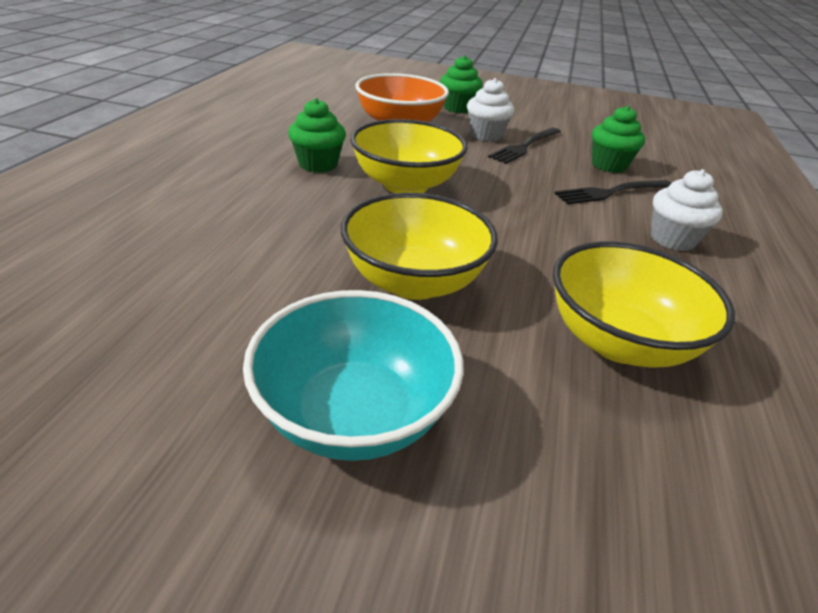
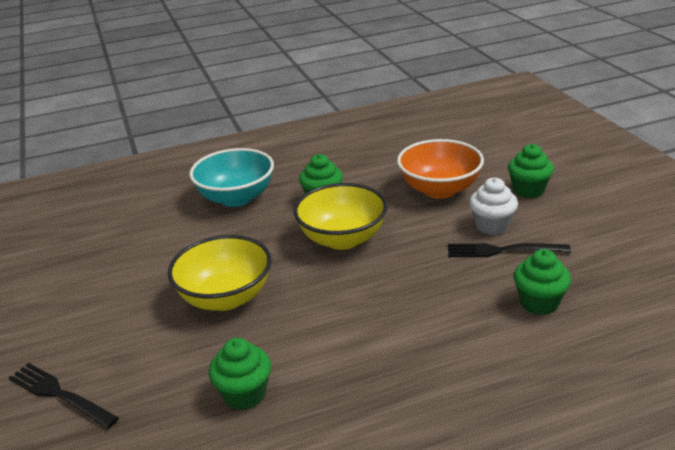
camera: 60 degrees right, 5 degrees down
(354, 414) = (100, 333): turquoise bowl -> turquoise bowl (236, 198)
(611, 192) = (477, 322): black fork -> black fork (59, 394)
(618, 341) = (244, 394): yellow bowl -> green cupcake
(672, 239) = (431, 379): white cupcake -> none

